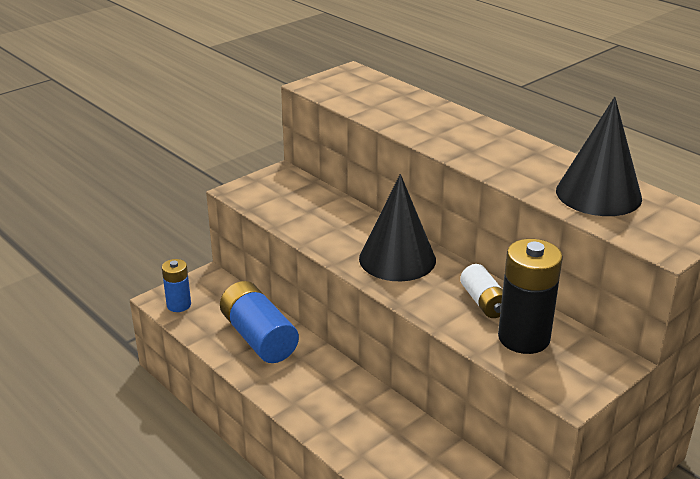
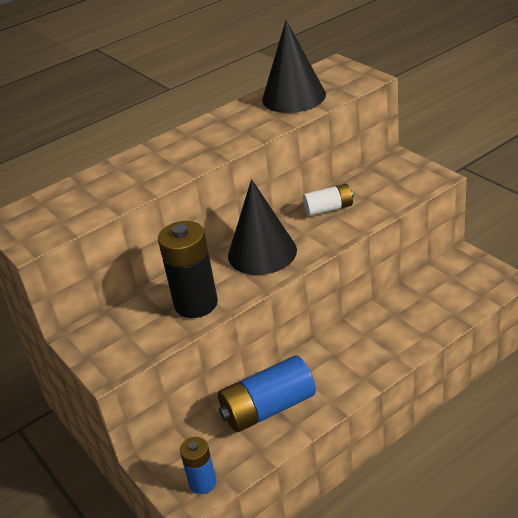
camera: 80 degrees left, 5 degrees up
(523, 338) = (374, 192): black battery -> black battery (196, 304)

